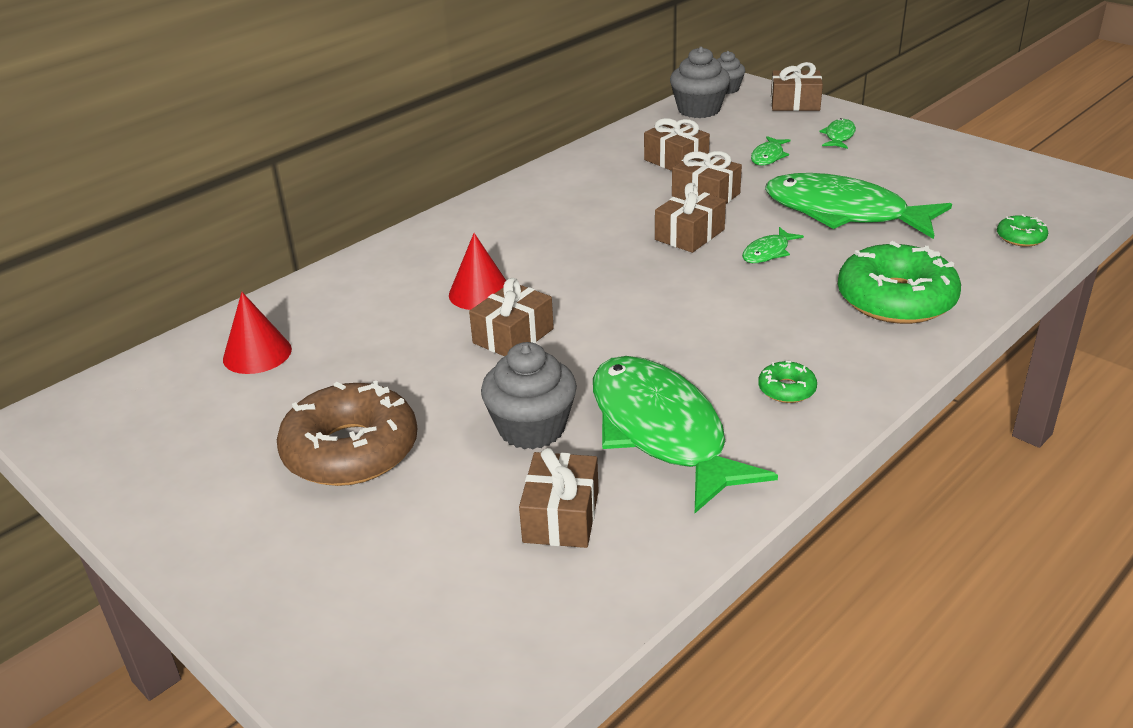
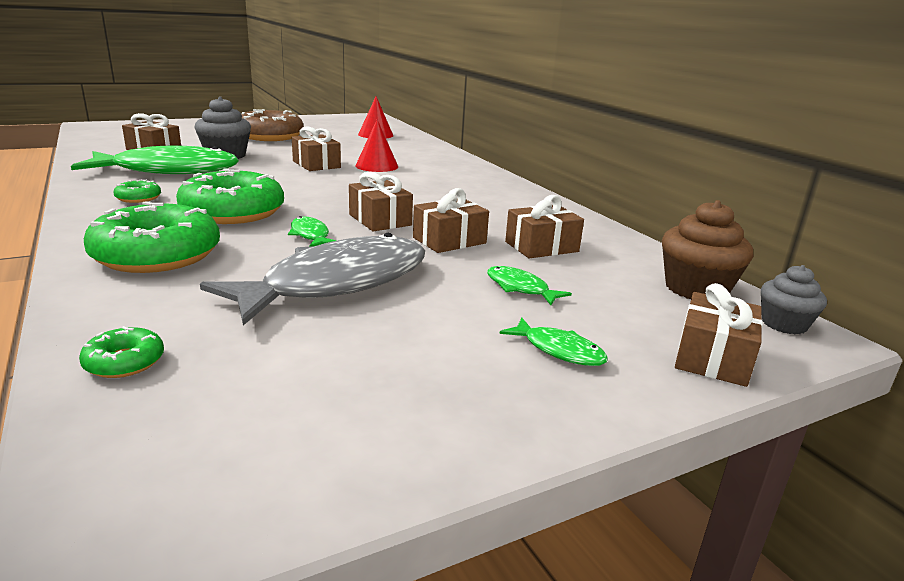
camera: 105 degrees right, 10 degrees down
(699, 110) = (696, 289): grey cupcake -> brown cupcake
(758, 312) = (233, 212): none -> green donut
(843, 213) = (337, 283): green fish -> grey fish

